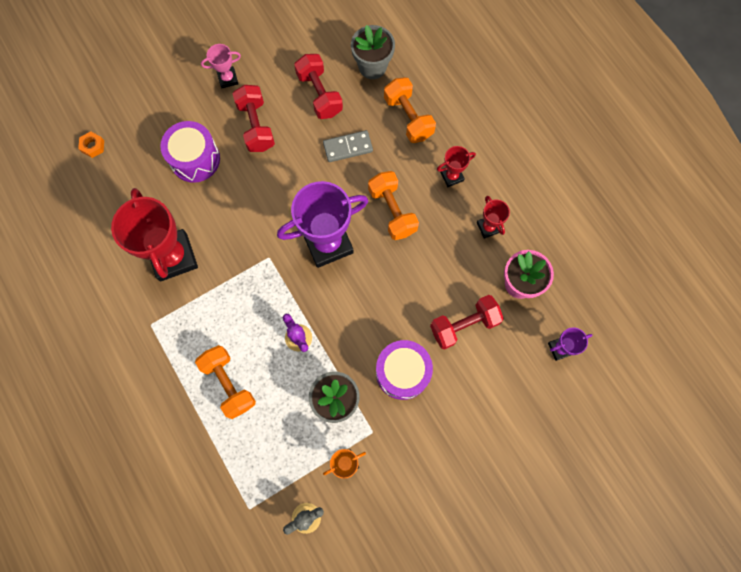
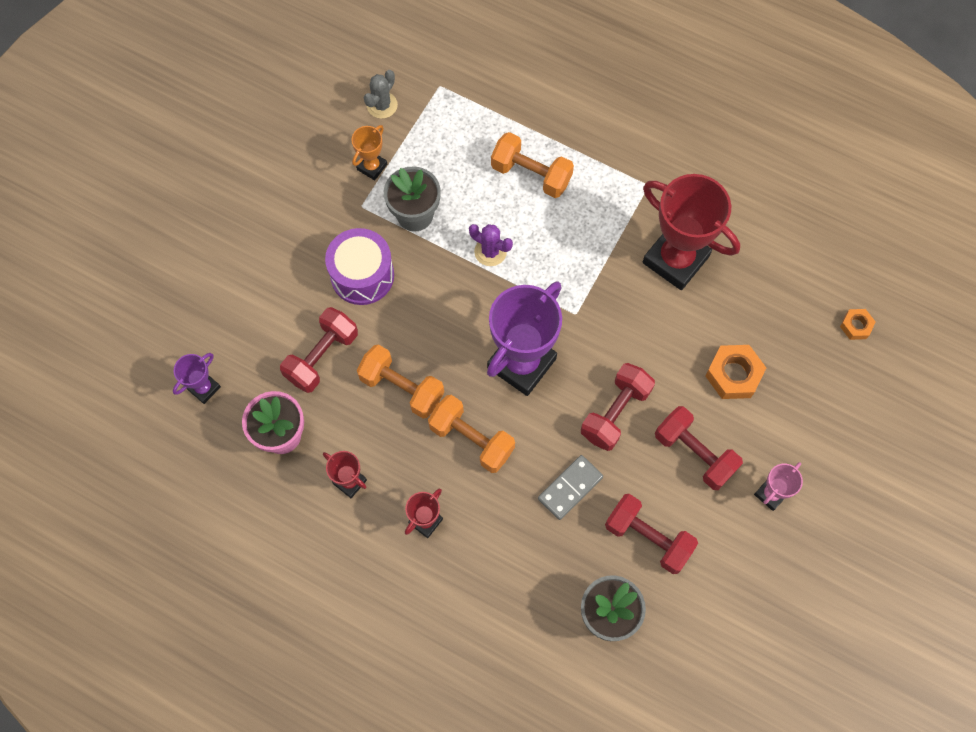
camera: 150 degrees right, 5 degrees down
(195, 159) = (733, 375): purple drum -> orange nut
(288, 177) = (615, 413): none -> red dumbbell
(408, 117) = (521, 569): orange dumbbell -> orange dumbbell (402, 388)

